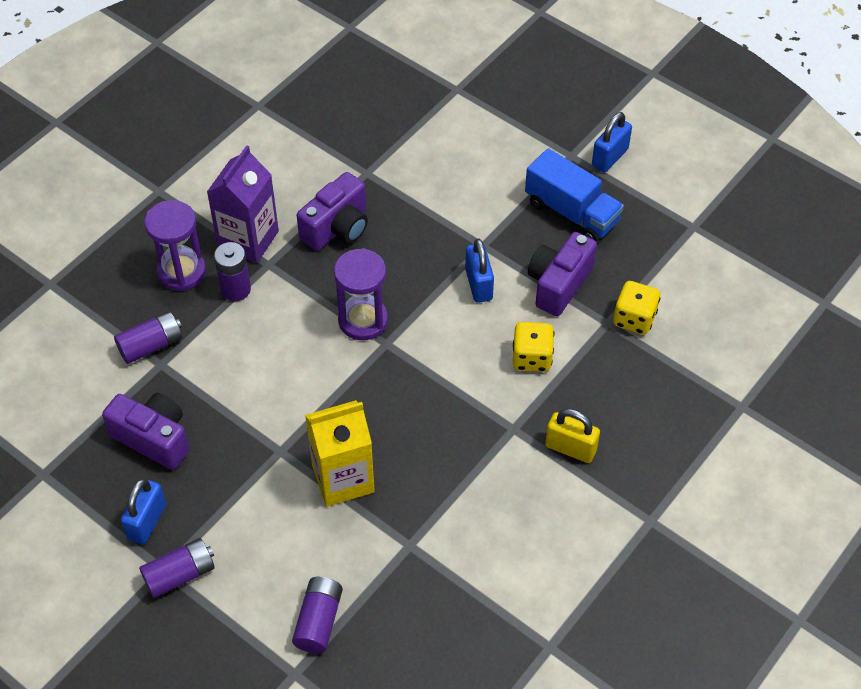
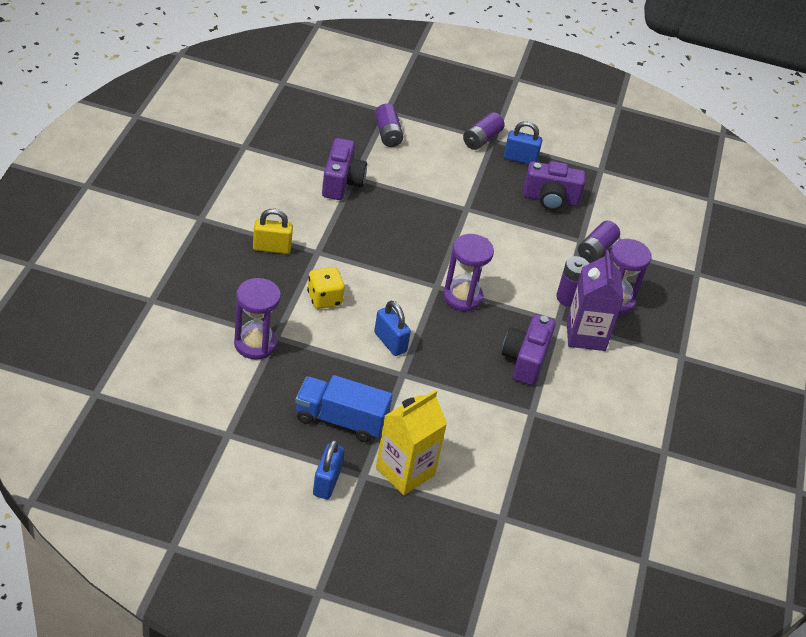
camera: 150 degrees right, 10 degrees down
(147, 521) = (520, 159): blue padlock -> blue padlock turned 75 degrees counterclockwise
(343, 478) = (416, 201): yellow carton -> yellow carton (405, 471)
(558, 284) = (326, 357): purple camera -> purple camera (341, 182)
(634, 319) = (255, 344): yellow dice -> purple hourglass

